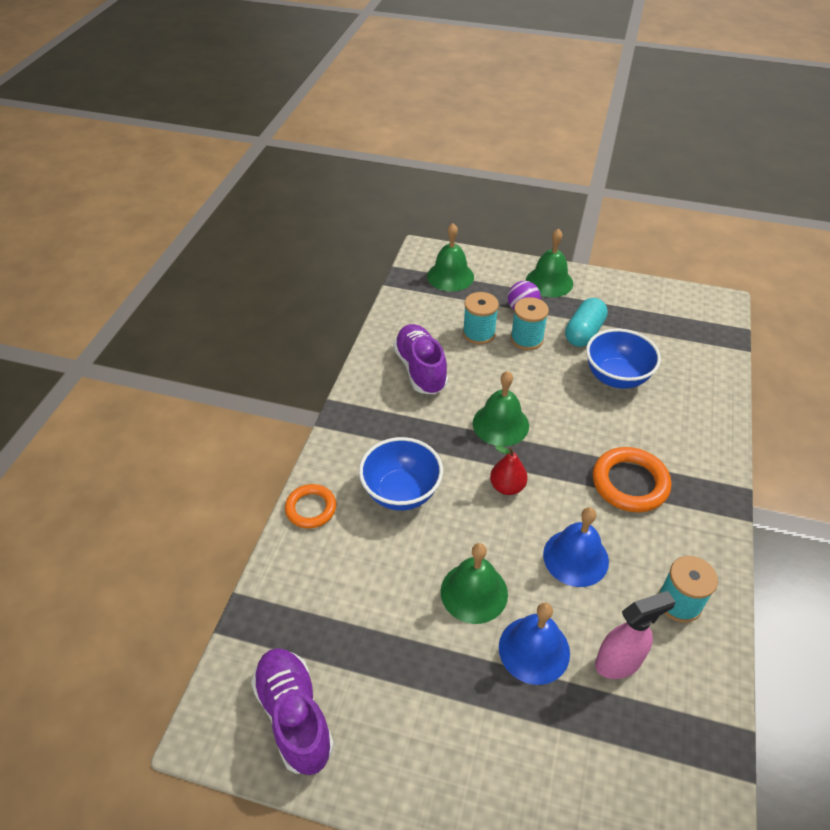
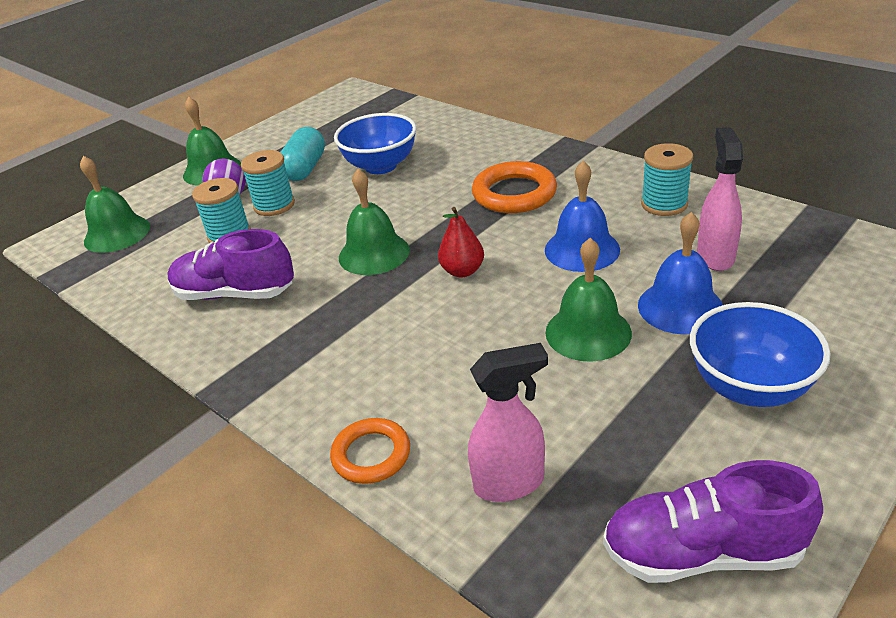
camera: 60 degrees left, 10 degrees down
(314, 590) = (510, 483): none -> pink spray bottle
(401, 492) = (409, 357): blue bowl -> blue bowl (749, 387)
(584, 333) = (305, 168): turquoise capsule -> turquoise capsule turned 45 degrees clockwise

